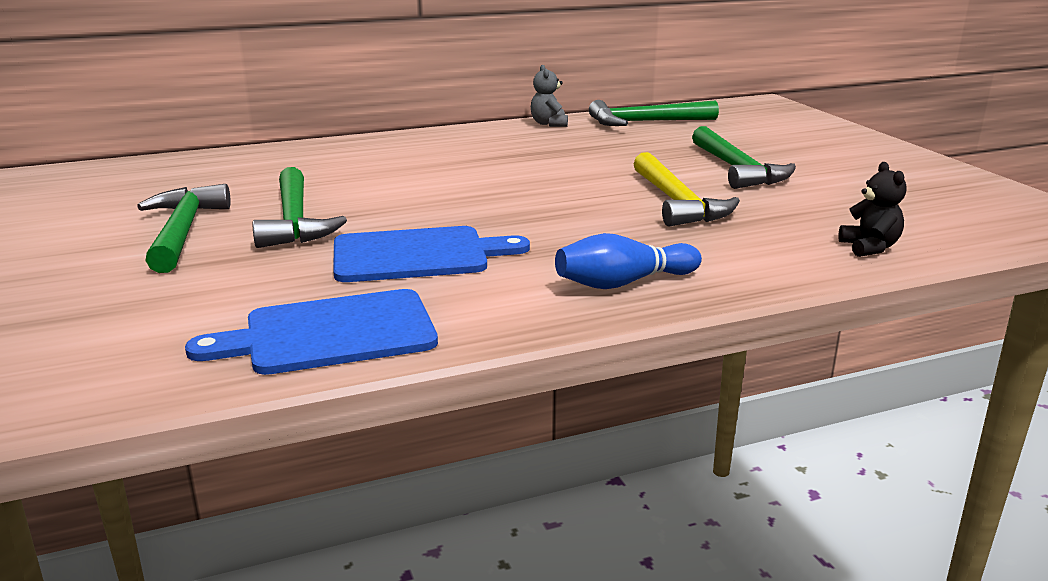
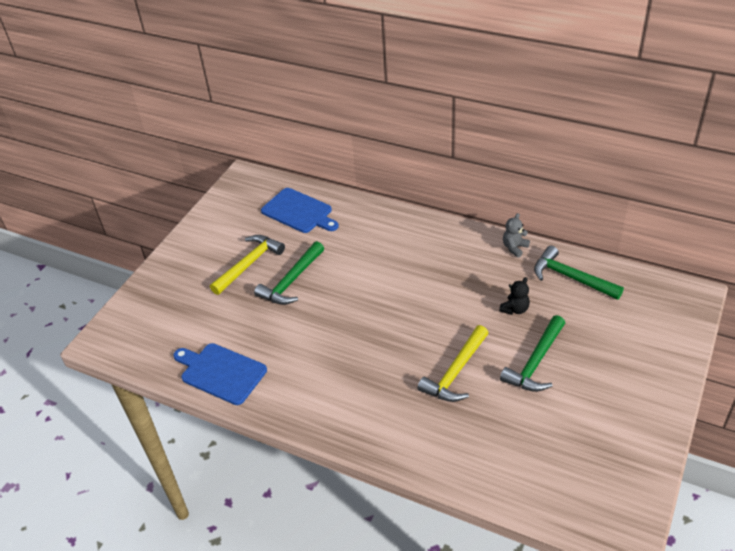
camera: 50 degrees right, 20 degrees up
(183, 231) = (249, 264): green hammer -> yellow hammer
(417, 255) = (301, 340): blue cutting board -> blue cutting board (299, 212)
(623, 283) = (343, 415): blue bowling pin -> none
(869, 248) = (478, 471): black teddy bear -> black teddy bear (515, 309)

